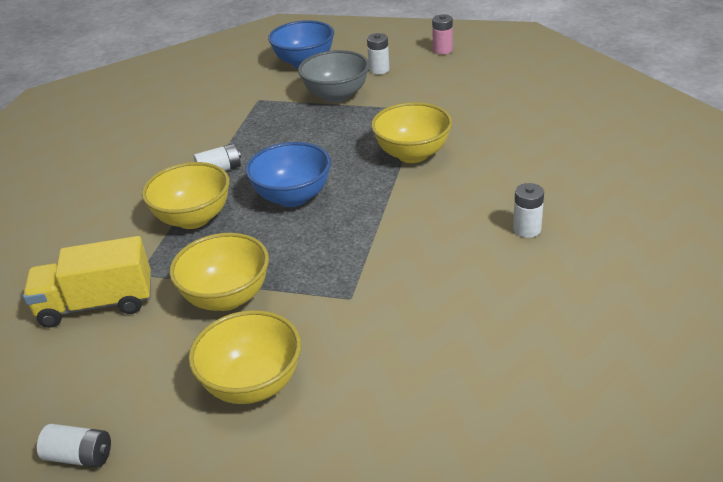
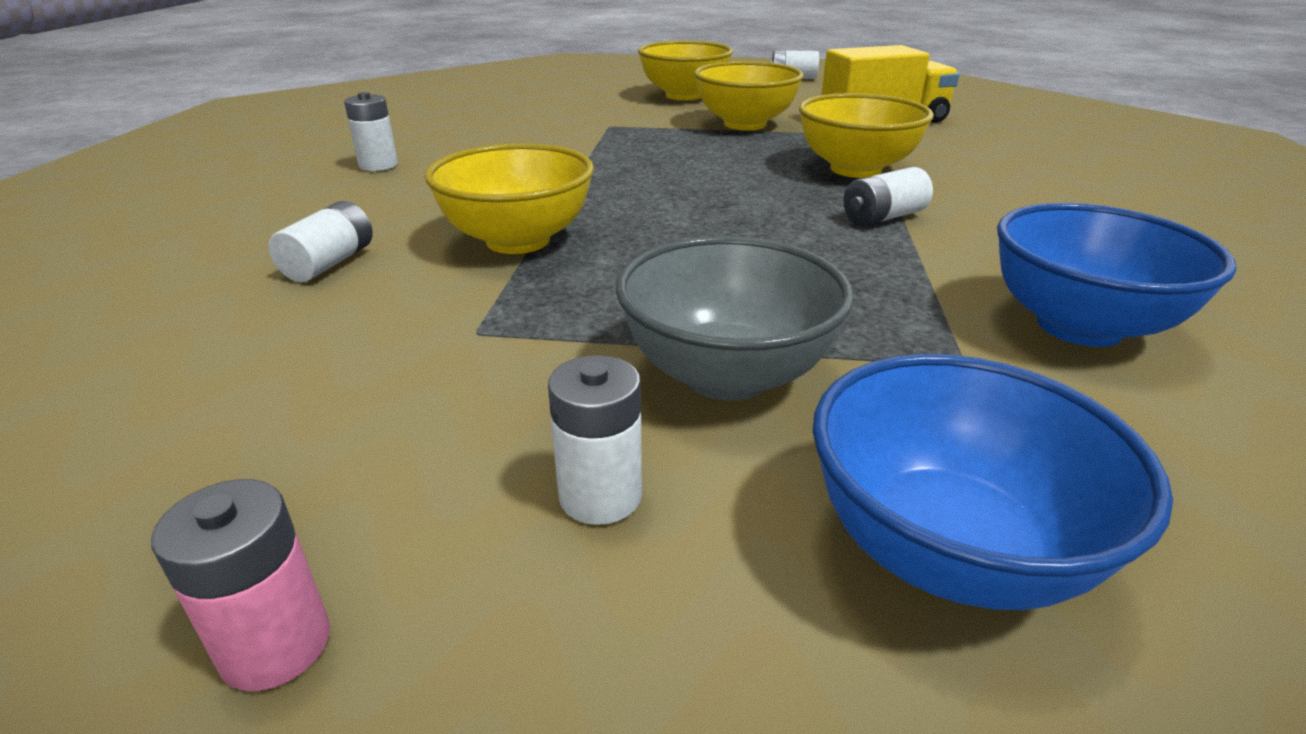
camera: 170 degrees right, 5 degrees down
(293, 197) = (721, 189): blue bowl -> blue bowl (1079, 326)
(498, 140) = (330, 263): none -> white battery

